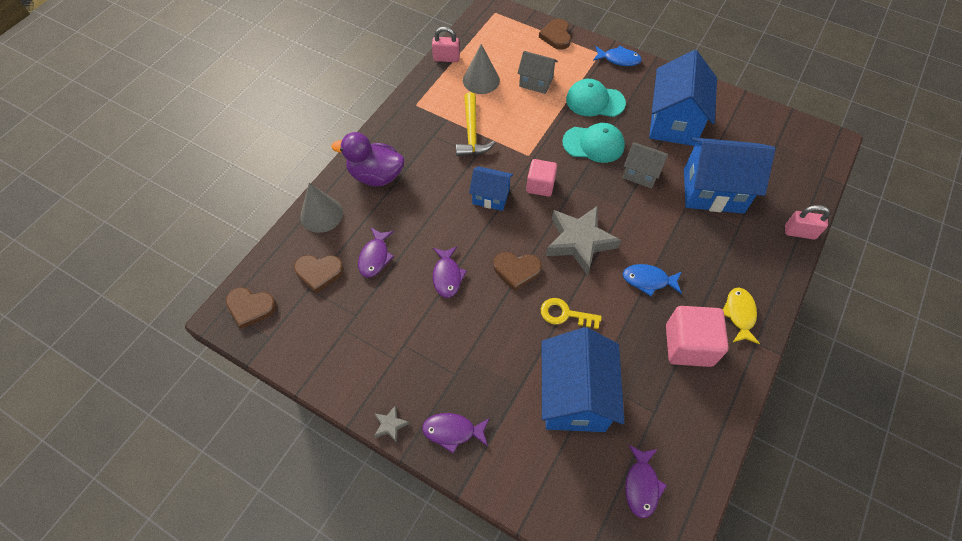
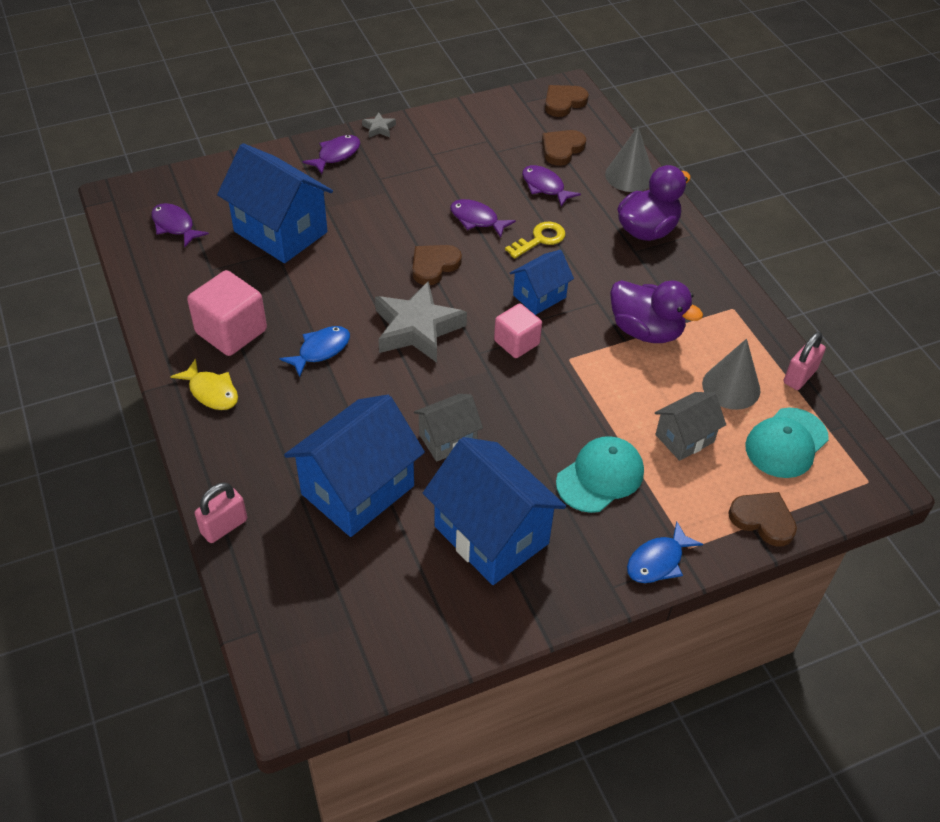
camera: 125 degrees right, 10 degrees down
(472, 133) = (646, 331): yellow hammer -> purple duck
(565, 314) = (355, 270): yellow key -> yellow key (540, 239)
(593, 144) = (531, 427): turquoise cap -> turquoise cap (786, 443)

